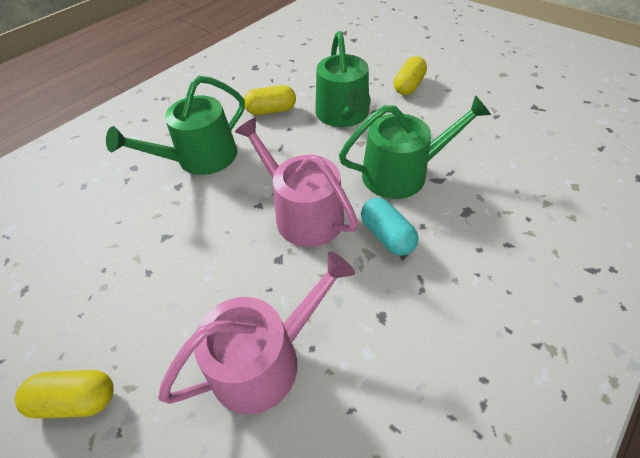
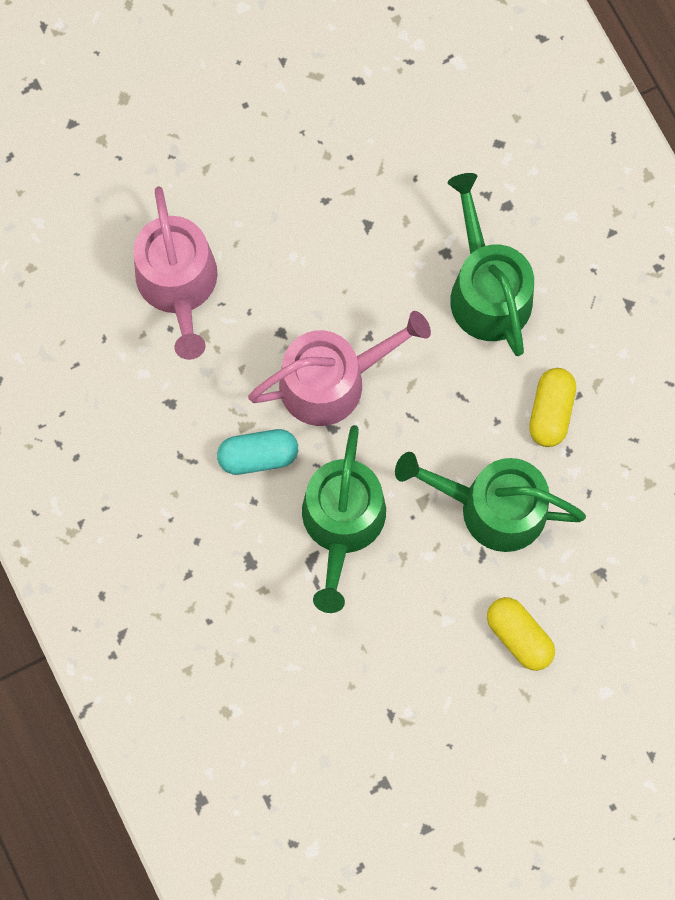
camera: 110 degrees right, 25 degrees up
(76, 399) = (214, 126): yellow capsule -> none

